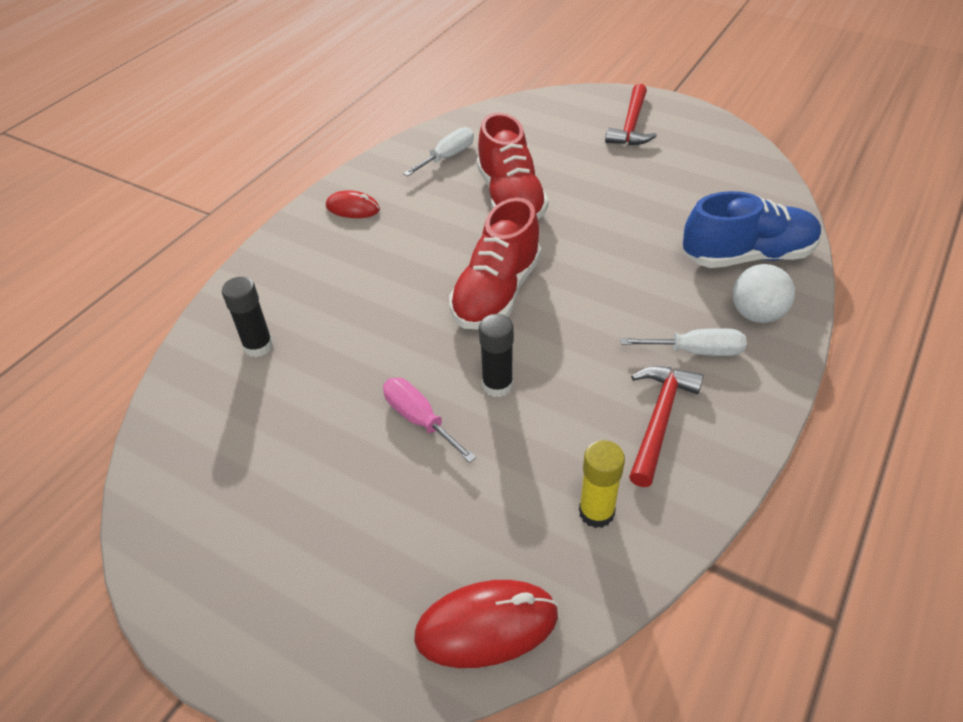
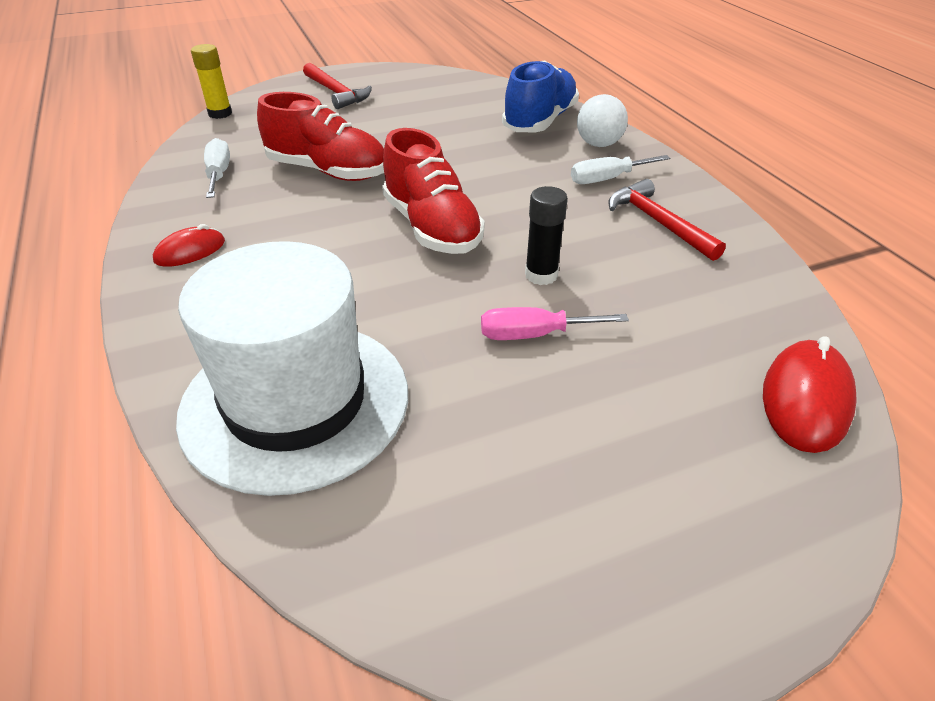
camera: 55 degrees left, 5 degrees down
(258, 346) = (295, 402): black glue stick -> white hat
(596, 512) = (725, 290): yellow glue stick -> yellow glue stick (220, 114)
(696, 351) = (607, 179): white screwdriver -> white screwdriver turned 150 degrees counterclockwise

